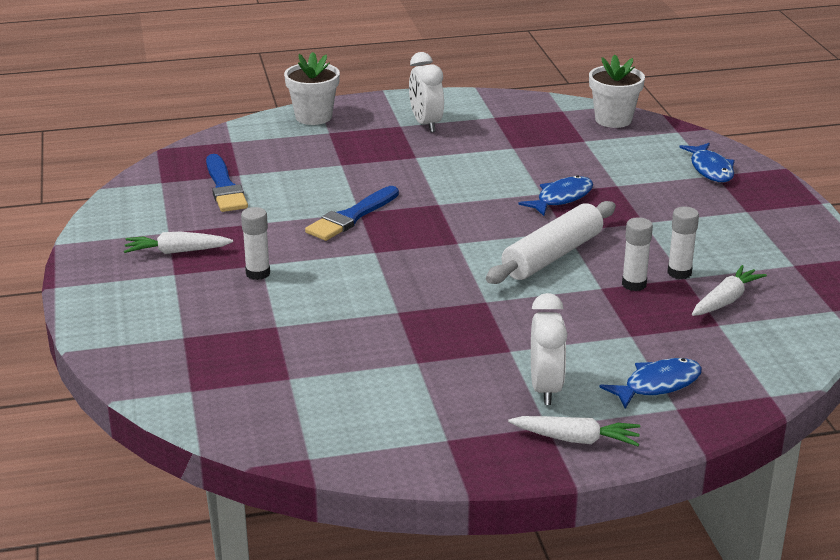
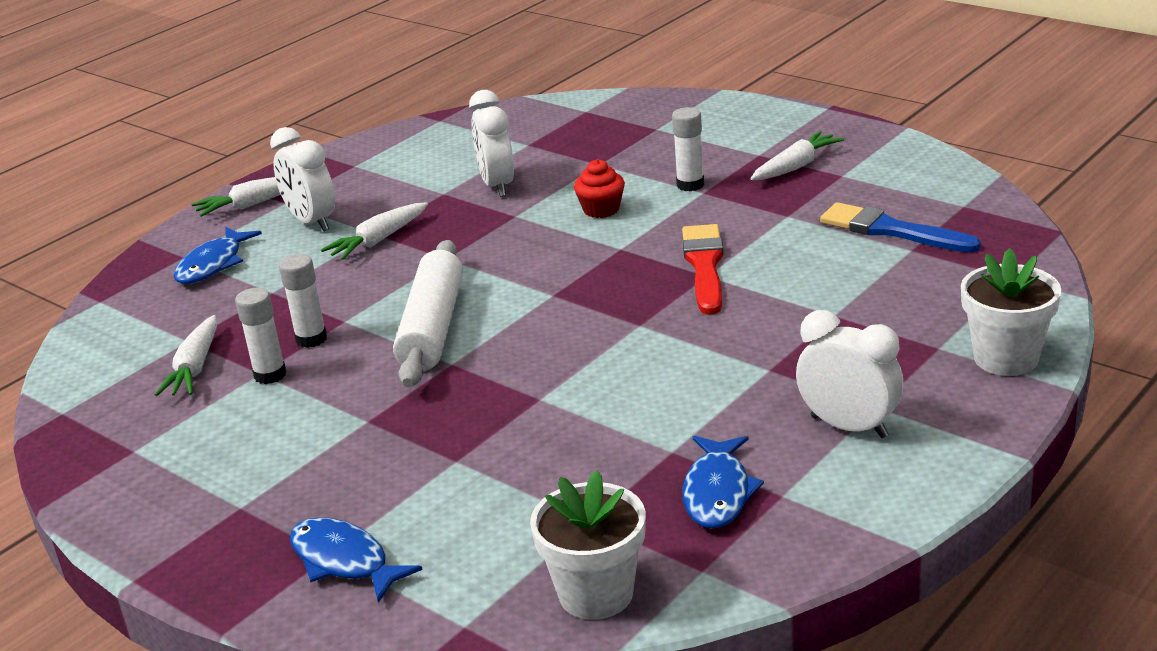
camera: 145 degrees right, 0 degrees up
(340, 285) = (601, 209): none -> red cupcake
(351, 217) = (704, 266): blue brush -> red brush
(371, 346) = (497, 185): none -> white clock
(514, 341) = (378, 240): none -> white carrot
(561, 198) = (506, 403): blue fish -> blue fish (718, 492)

